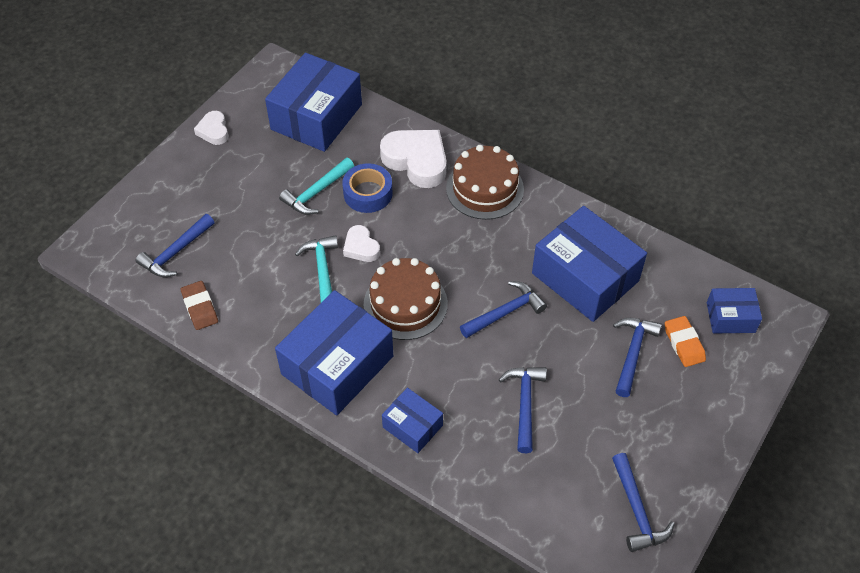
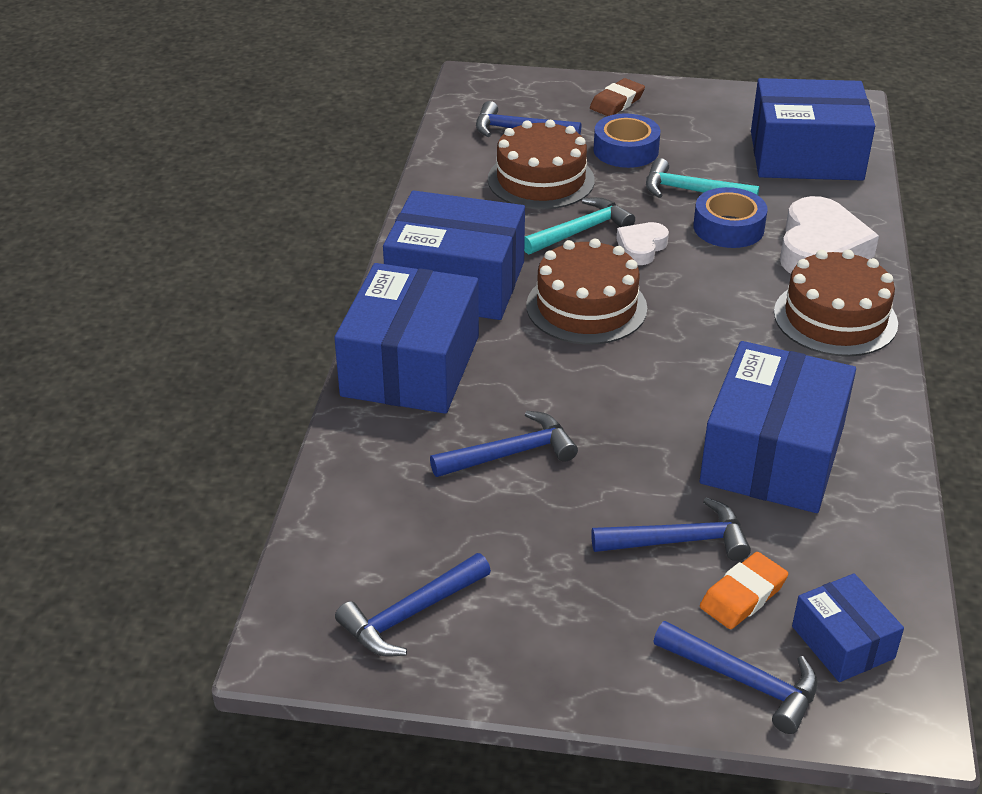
camera: 65 degrees right, 15 degrees down
(200, 308) = (460, 168): brown eraser -> brown eraser (617, 102)
(214, 131) = (708, 98): white heart -> none
(245, 204) = (626, 150): none -> blue tape
(247, 267) = (541, 180): none -> brown cake
(412, 426) = (410, 366): blue box -> blue box, size x1.95
(505, 312) = (645, 395): blue hammer -> blue hammer (745, 681)

